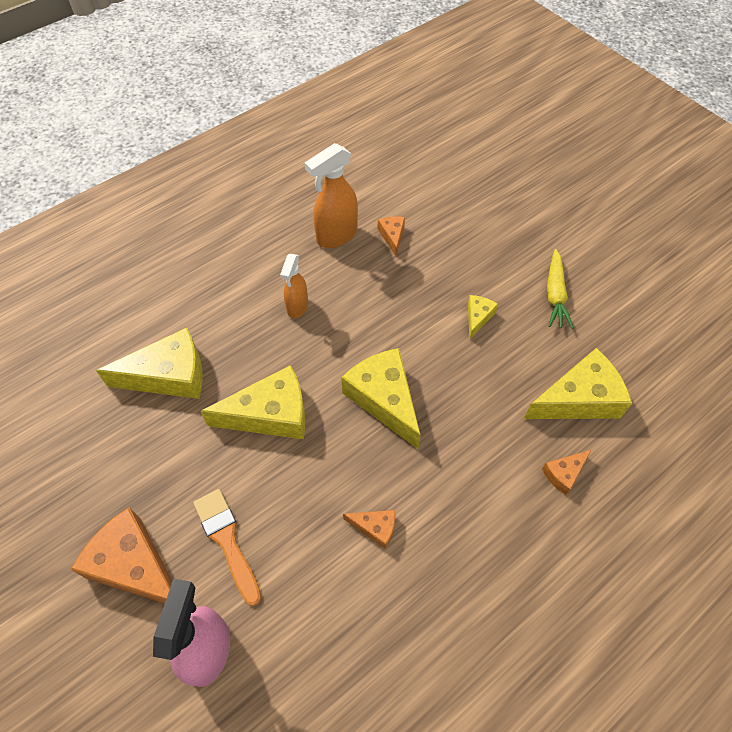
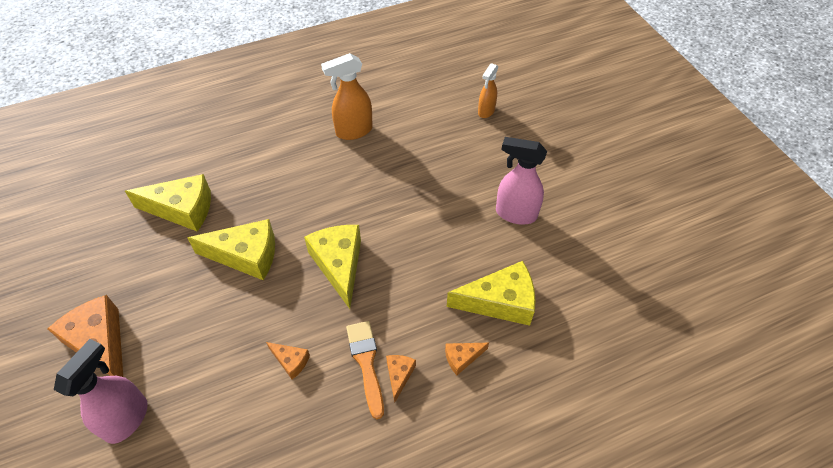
camera: 15 degrees right, 5 degrees down
(227, 540) = (174, 341): orange brush -> orange brush (366, 363)
(297, 307) = (300, 179): orange spray bottle -> orange spray bottle (486, 111)
(392, 236) = (398, 140): orange cheese -> orange cheese (399, 375)
(478, 317) = (442, 218): yellow cheese -> none
(555, 294) = (515, 214): yellow carrot -> pink spray bottle

